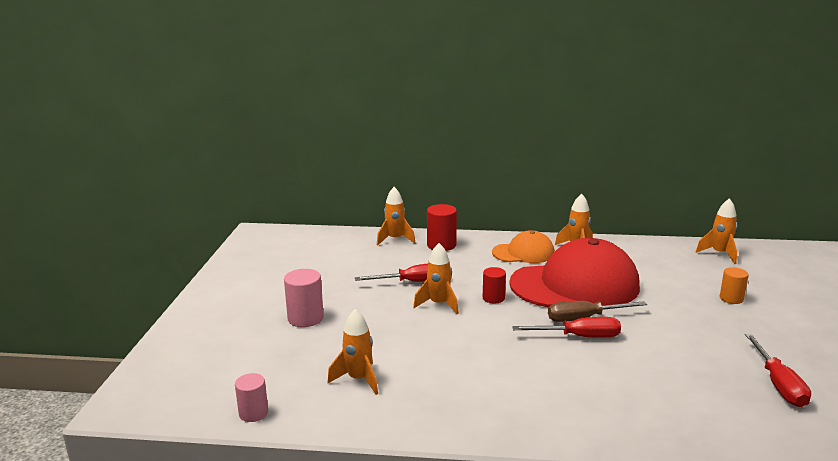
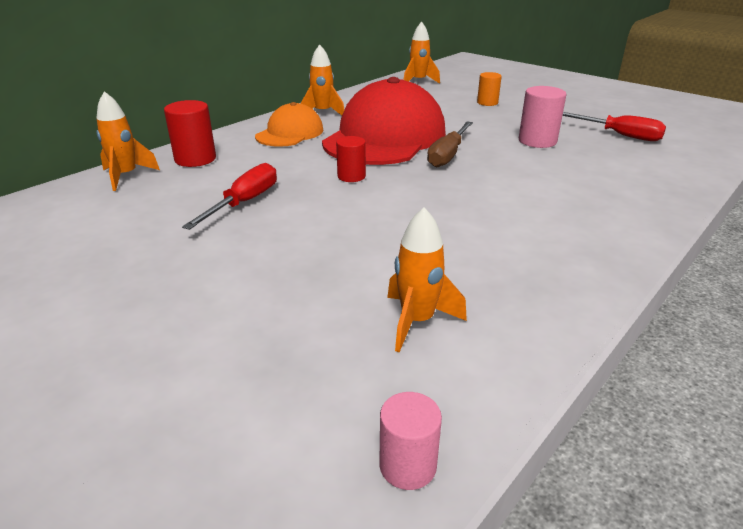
camera: 55 degrees left, 10 degrees up
(305, 318) = (201, 309): pink cylinder -> pink cylinder (537, 141)
(438, 304) = (318, 207): orange rocket -> none
(579, 337) = (475, 169): red screwdriver -> none

